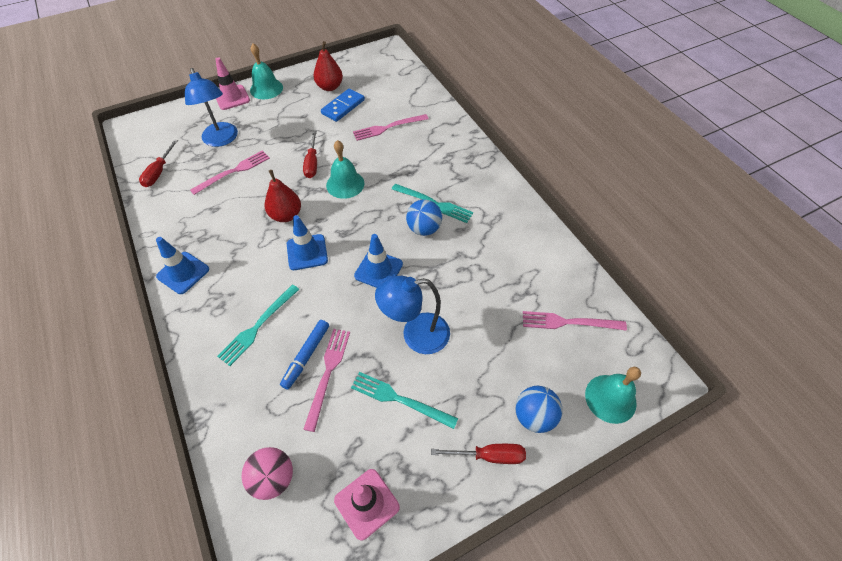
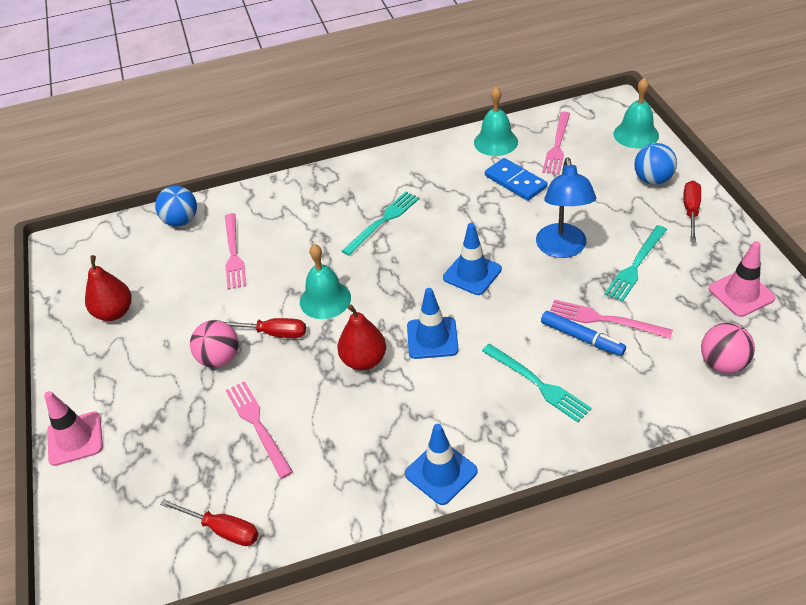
camera: 75 degrees left, 10 degrees down
(222, 140) = (178, 446): blue lamp -> none
(266, 88) = (76, 392): turquoise bell -> turquoise bell (495, 142)
(290, 142) = (219, 358): none -> pink ball
(343, 107) = (168, 298): blue domino -> blue domino (515, 181)
(424, 229) = (419, 232): blue ball -> blue ball (181, 221)

